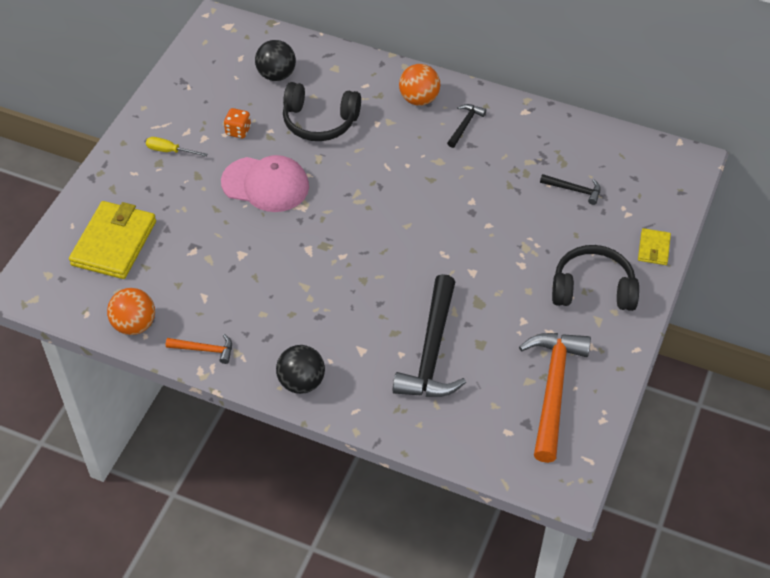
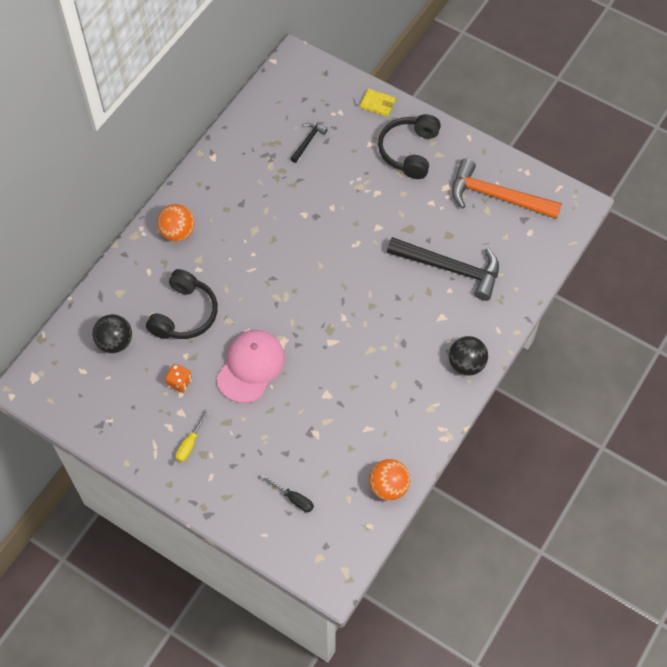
camera: 80 degrees left, 10 degrees up
(114, 243) = (293, 498): yellow wallet -> black screwdriver
(204, 349) = (423, 433): orange hammer -> none
(465, 125) = (217, 203): black hammer -> none

